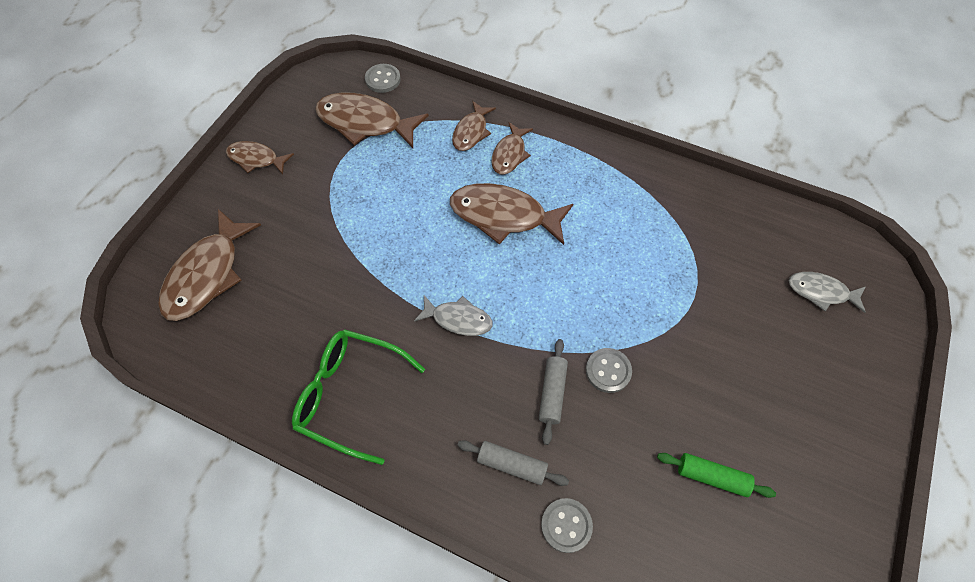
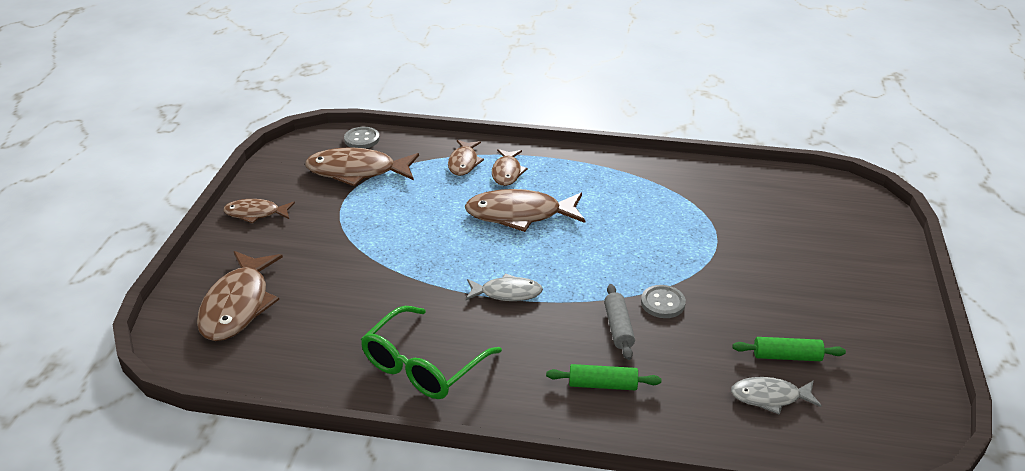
camera: 15 degrees left, 25 degrees down
(349, 395) = (423, 366): green glasses -> green glasses turned 60 degrees counterclockwise
(512, 465) = (602, 385): grey rolling pin -> green rolling pin
(566, 525) = (672, 416): grey button -> none
(821, 292) = (823, 218): grey fish -> grey fish (770, 397)

